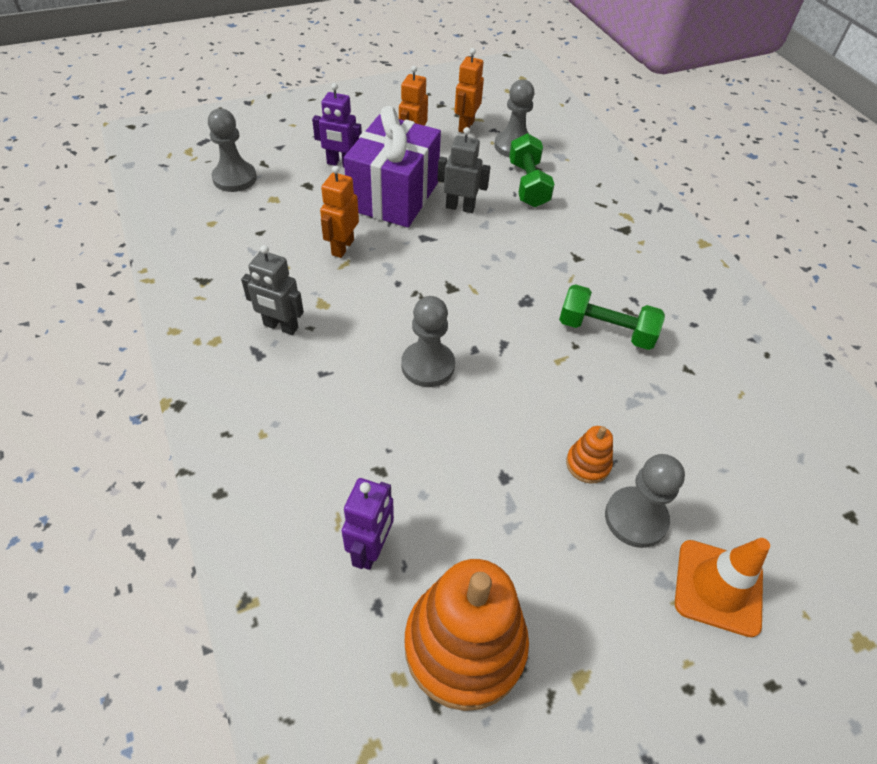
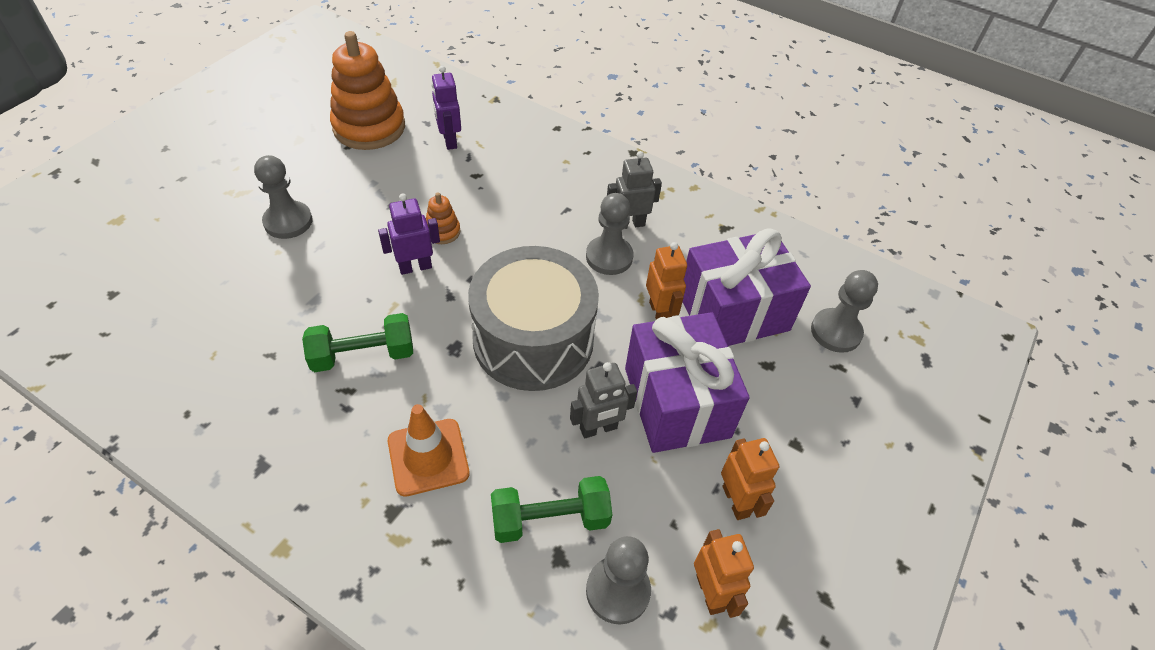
camera: 145 degrees right, 0 degrees up
(287, 222) = (733, 312): none -> purple gift
(340, 164) = (772, 414): purple robot -> purple robot (415, 267)
(428, 365) = (497, 249): grey pawn -> grey pawn (609, 257)
(459, 276) = (533, 340): none -> grey drum
(528, 184) = (550, 519): green dumbbell -> green dumbbell turned 60 degrees counterclockwise
(588, 464) = (335, 239): orange stacking toy -> orange stacking toy (442, 232)
(718, 587) = (221, 208): orange traffic cone -> orange traffic cone (428, 457)

